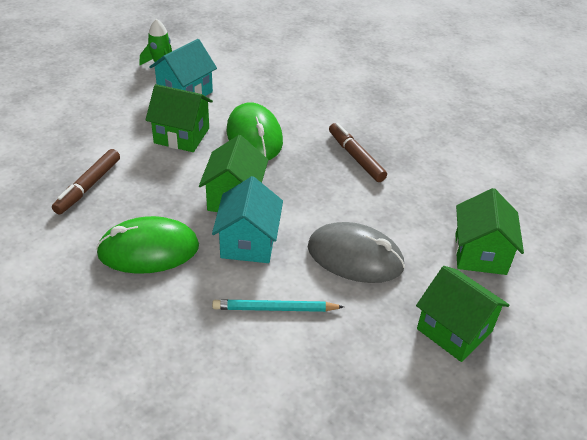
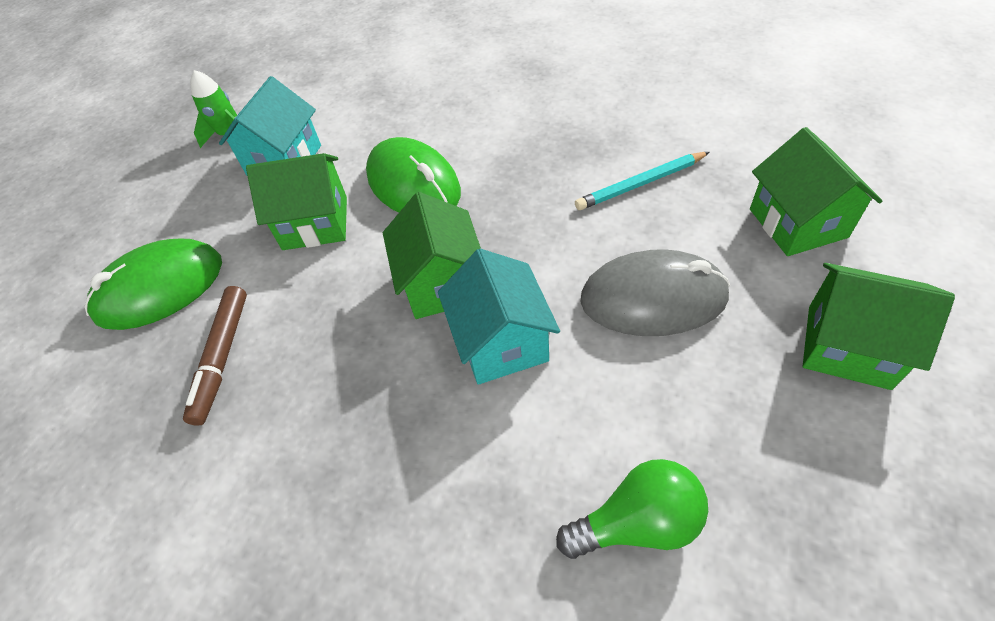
camera: 15 degrees left, 10 degrees up
(148, 250) = (368, 420): green mouse -> green mouse (160, 288)
(262, 359) = (638, 522): none -> green light bulb
(275, 309) = (602, 429): turquoise pencil -> turquoise pencil (640, 184)
(356, 157) = (560, 159): brown marker -> none

